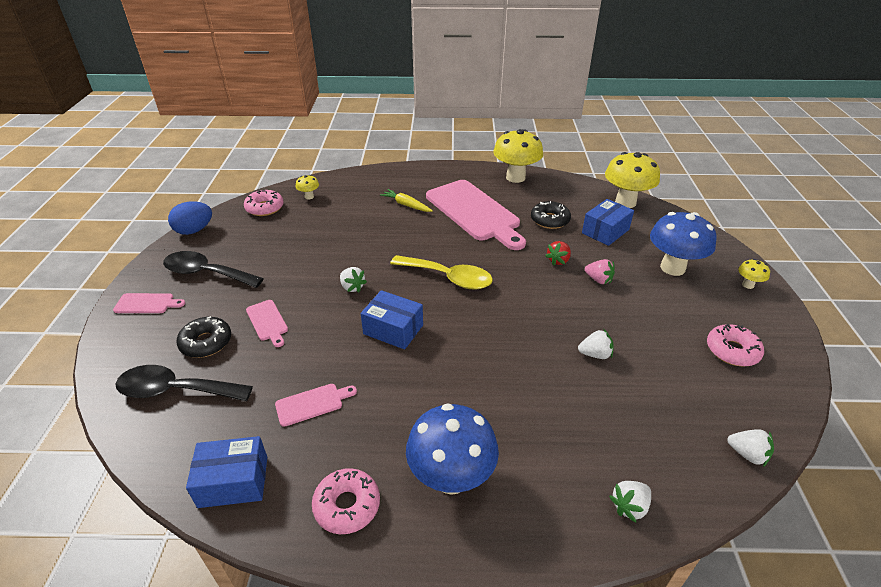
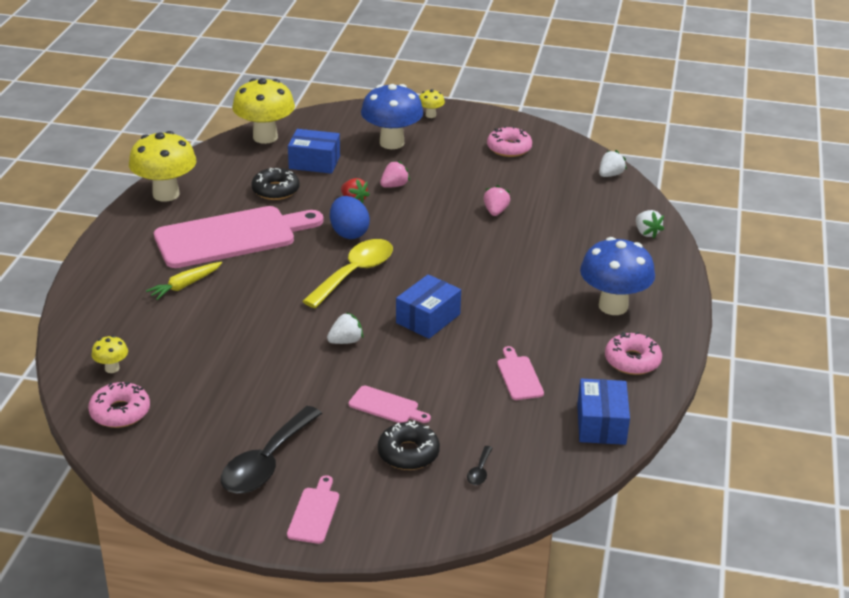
camera: 80 degrees left, 5 degrees down
(175, 390) = (479, 471): black spoon -> black spoon, size x0.41
(194, 230) = (147, 482): blue egg -> blue egg (349, 233)
(267, 322) = (386, 406): pink cutting board -> pink cutting board turned 45 degrees clockwise
(595, 354) = (495, 211): white strawberry -> pink strawberry
(605, 231) = (314, 162): blue box -> blue box turned 45 degrees counterclockwise

